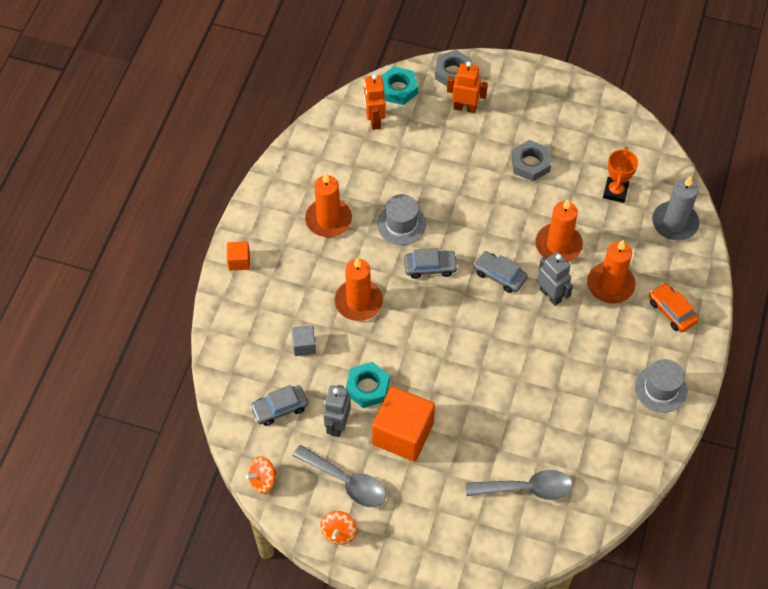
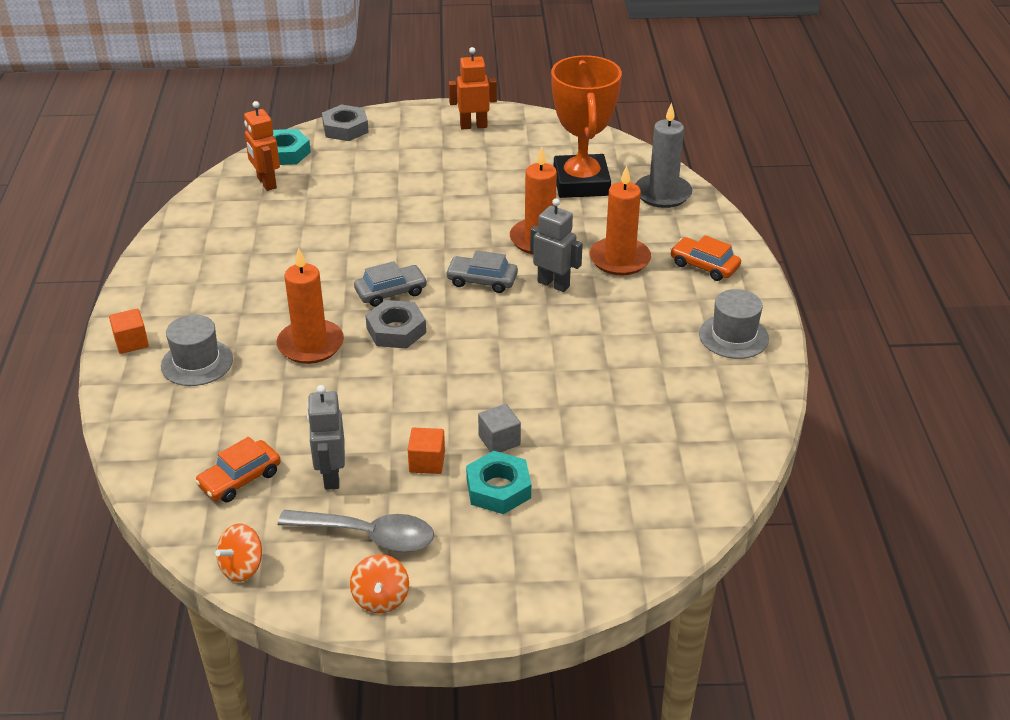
camera: 20 degrees left, 20 degrees down
(279, 408) = (240, 479): grey car -> orange car
(304, 345) = (252, 405): grey cube -> grey cube (499, 440)
(328, 220) = (240, 278): orange candle -> none
(367, 387) = (357, 426): turquoise nut -> turquoise nut (498, 488)
(401, 224) = (337, 262): grey hat -> grey hat (197, 362)
(403, 434) = (427, 462): orange cube -> orange cube, size x0.47
(465, 107) = (372, 152): orange robot -> orange robot (473, 126)
(526, 488) = (622, 476): grey spoon -> none
(530, 164) = (471, 181): grey nut -> grey nut (396, 330)
(615, 191) = (581, 183): orange trophy -> orange trophy, size x1.89

